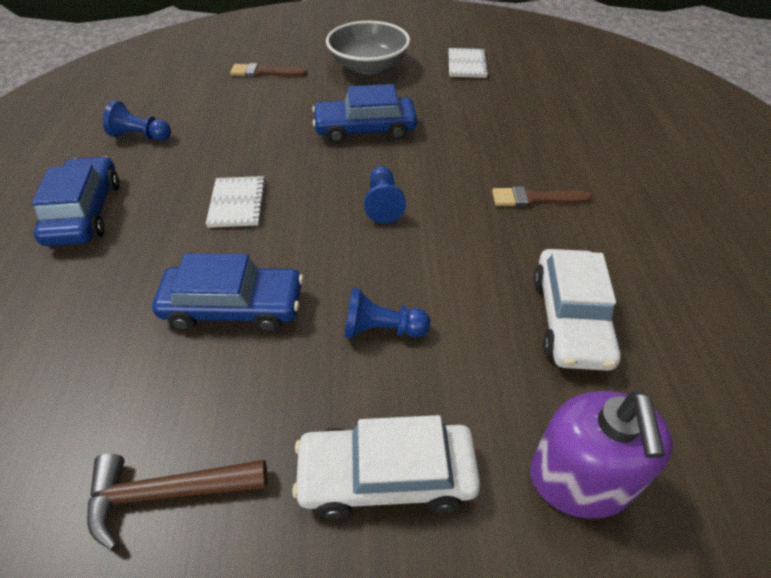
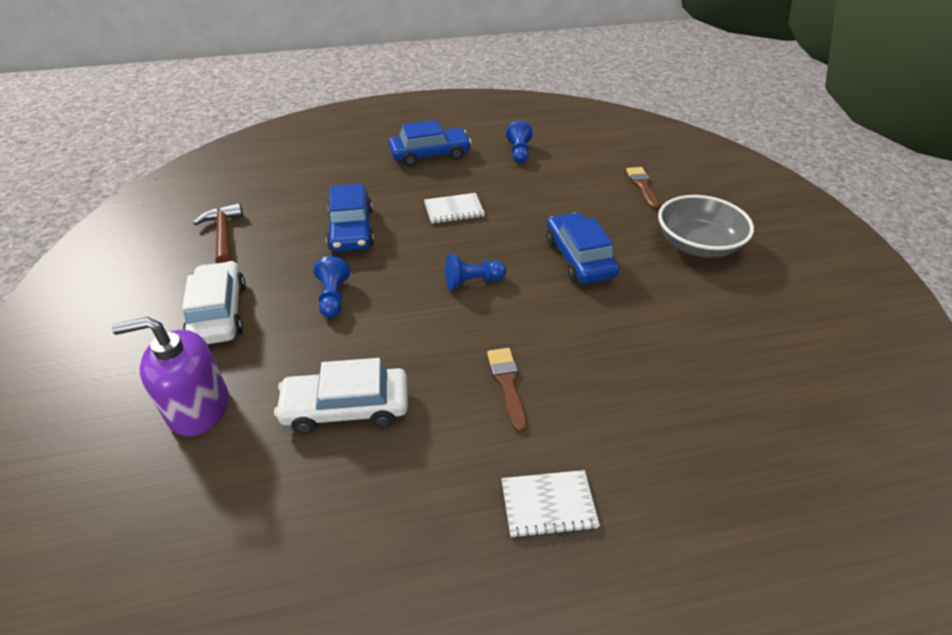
camera: 80 degrees right, 5 degrees down
(466, 65) = (754, 319): white notebook -> white notebook (548, 504)

